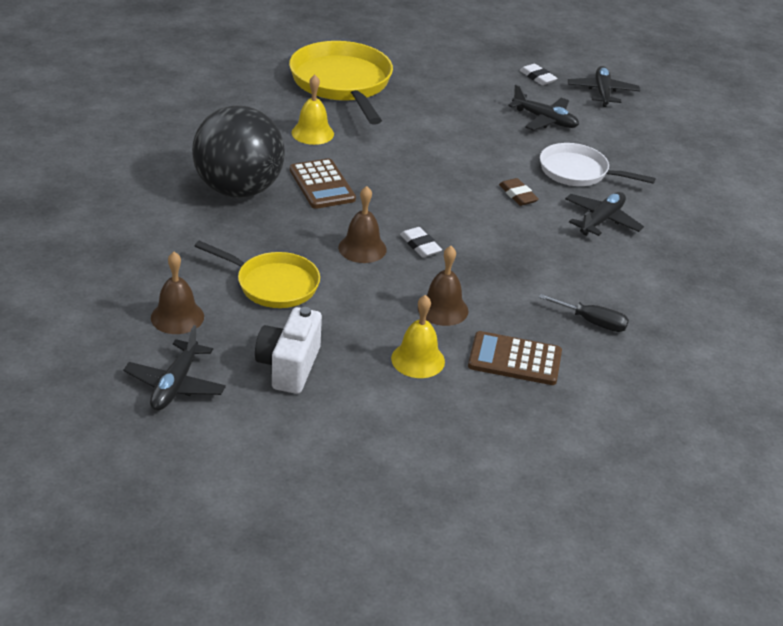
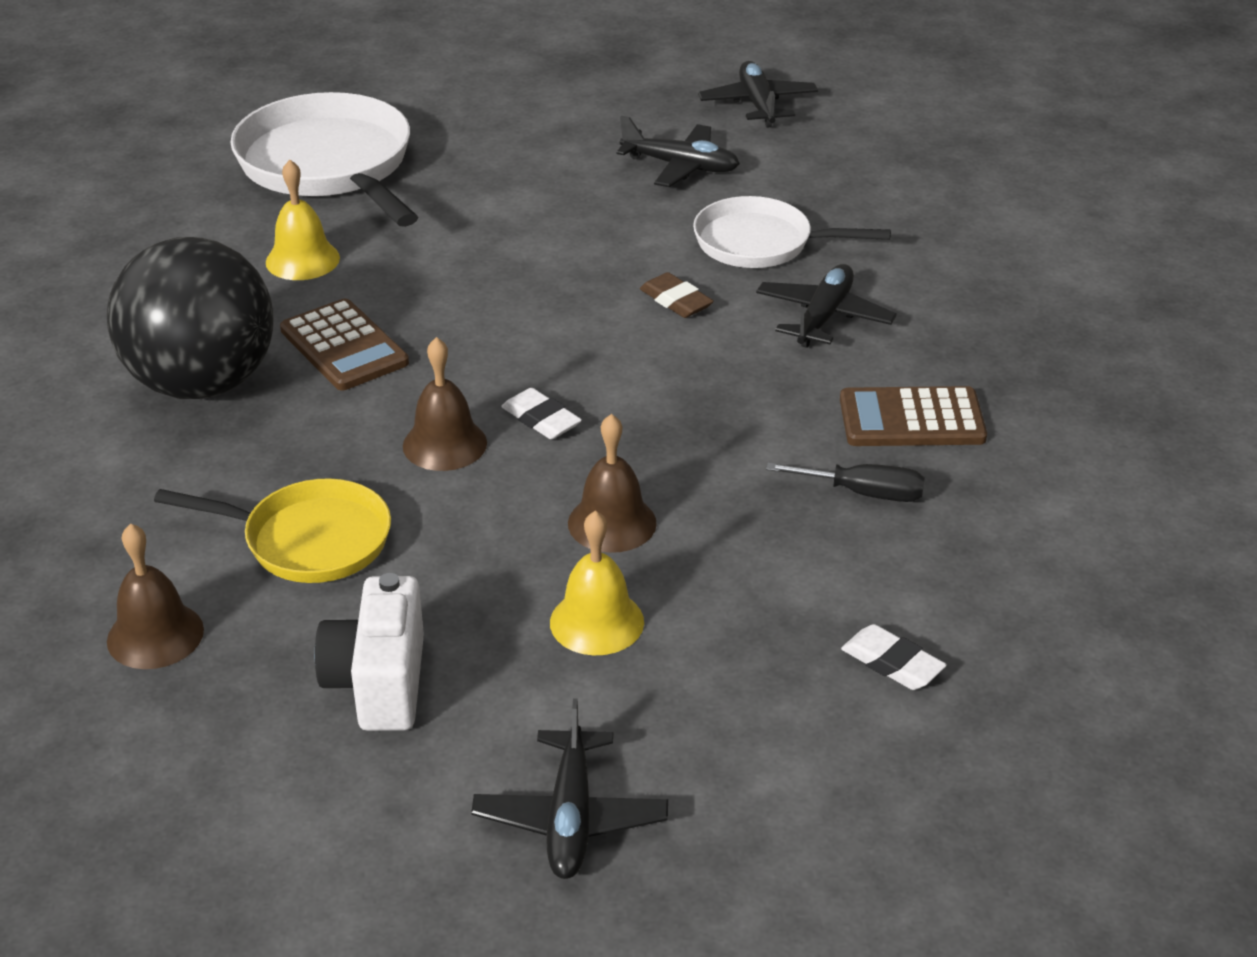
camera: 10 degrees left, 0 degrees up
(175, 385) = (185, 762): black plane -> black plane (570, 818)
(342, 84) = (329, 166): yellow pan -> white pan
(514, 359) = (758, 586): brown calculator -> brown calculator (911, 419)
(537, 77) = (647, 98): white eraser -> white eraser (892, 663)

